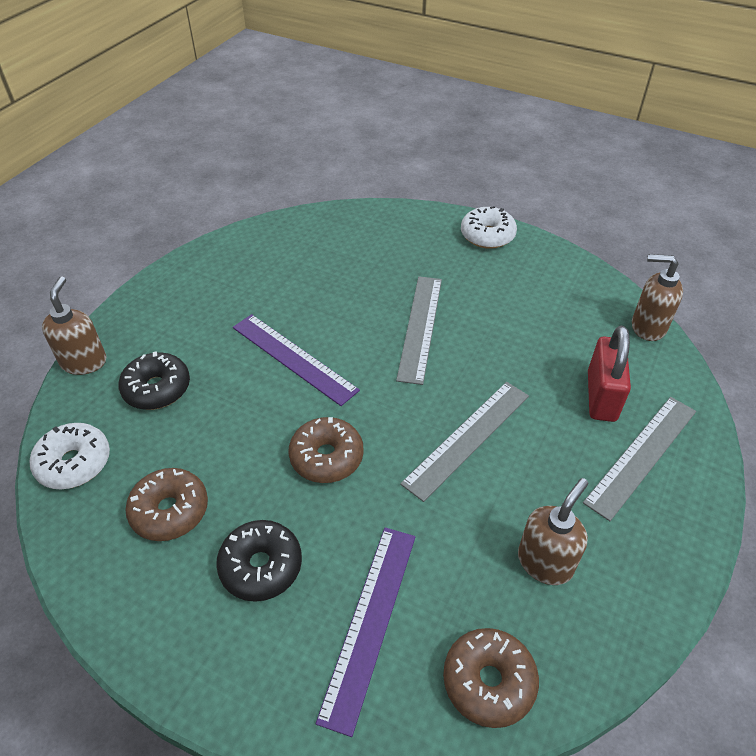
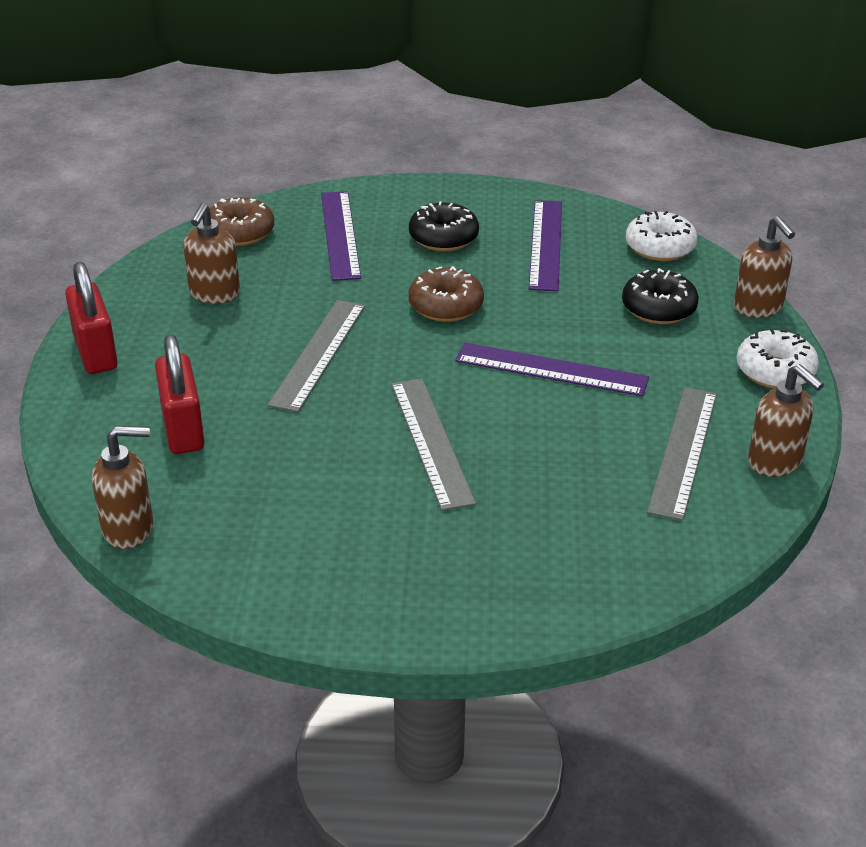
camera: 155 degrees right, 10 degrees down
(170, 511) = (546, 244): brown donut -> purple ruler
(221, 249) = (775, 462): none -> brown soap dispenser
(487, 235) = (411, 609): white donut -> white donut (775, 371)
(642, 455) = (132, 387): grey ruler -> grey ruler (683, 451)
(677, 514) = (95, 352): none -> red padlock

